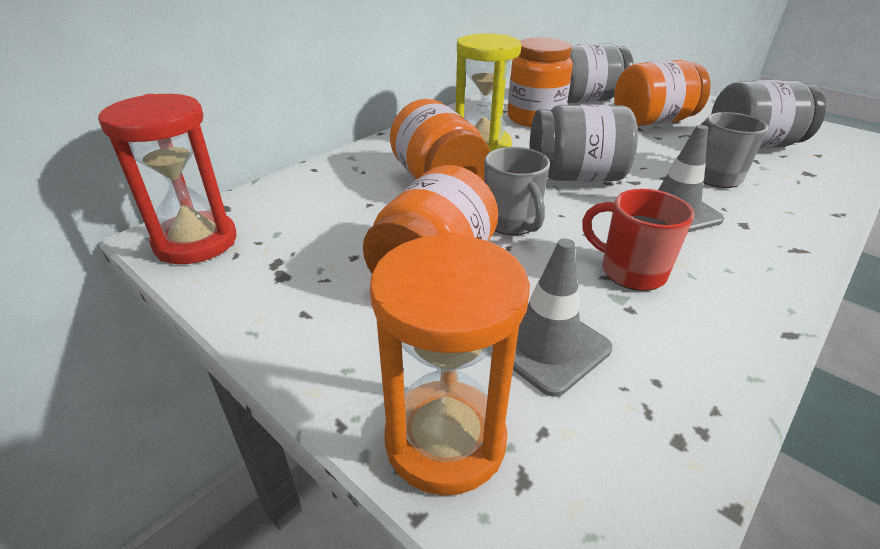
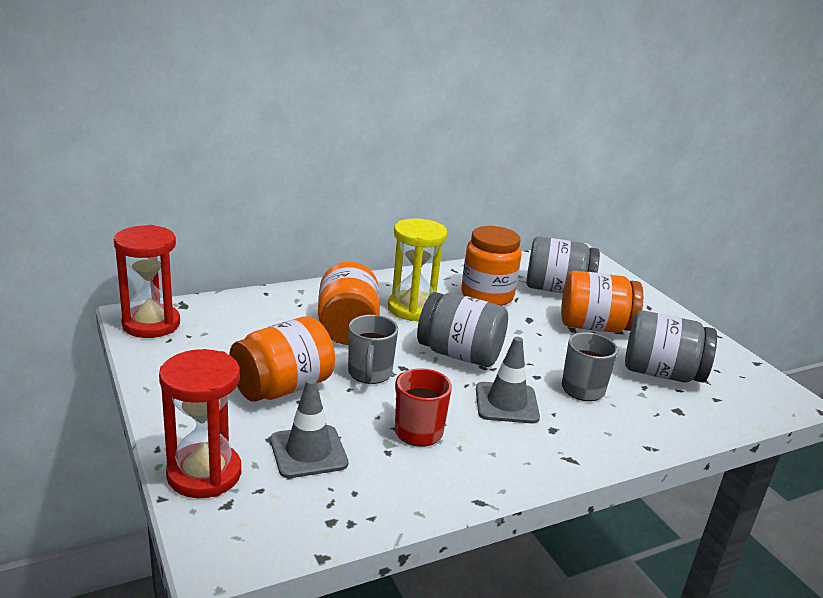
camera: 20 degrees right, 10 degrees down
(445, 440) = (204, 474): orange hourglass -> red hourglass

